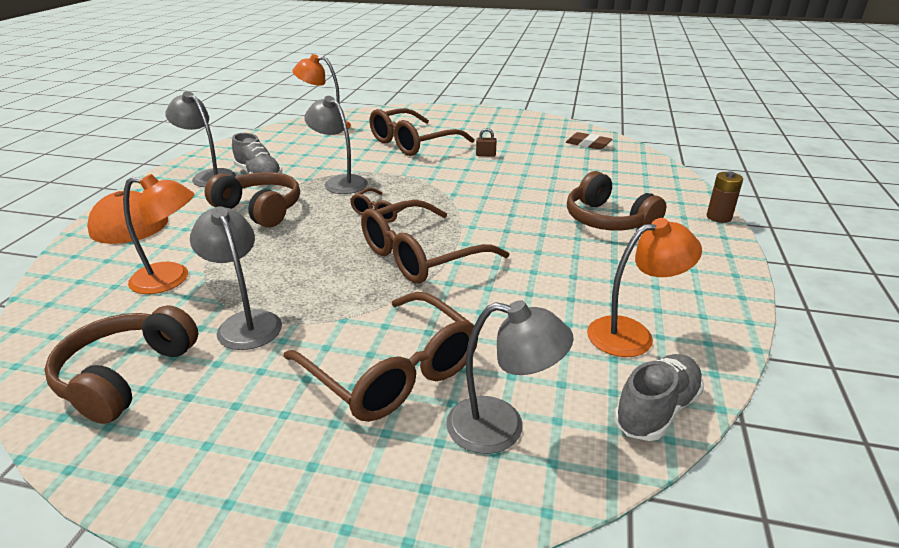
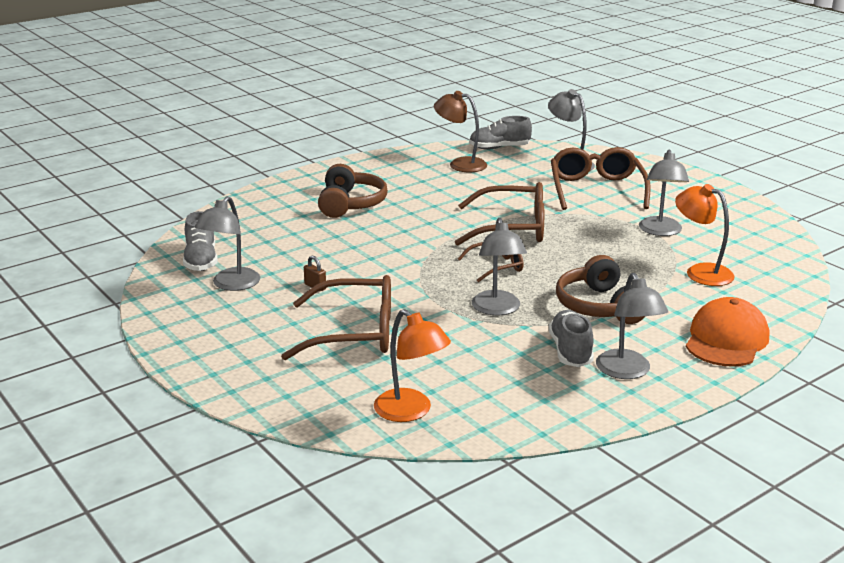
camera: 140 degrees left, 5 degrees down
(126, 376) = (739, 230): brown headphones -> none
(535, 140) = (231, 285): none -> grey lamp
(588, 144) = (201, 260): brown eraser -> grey shoe
(632, 334) = (460, 164): orange lamp -> brown lamp
(718, 217) = (279, 182): brown battery -> none

